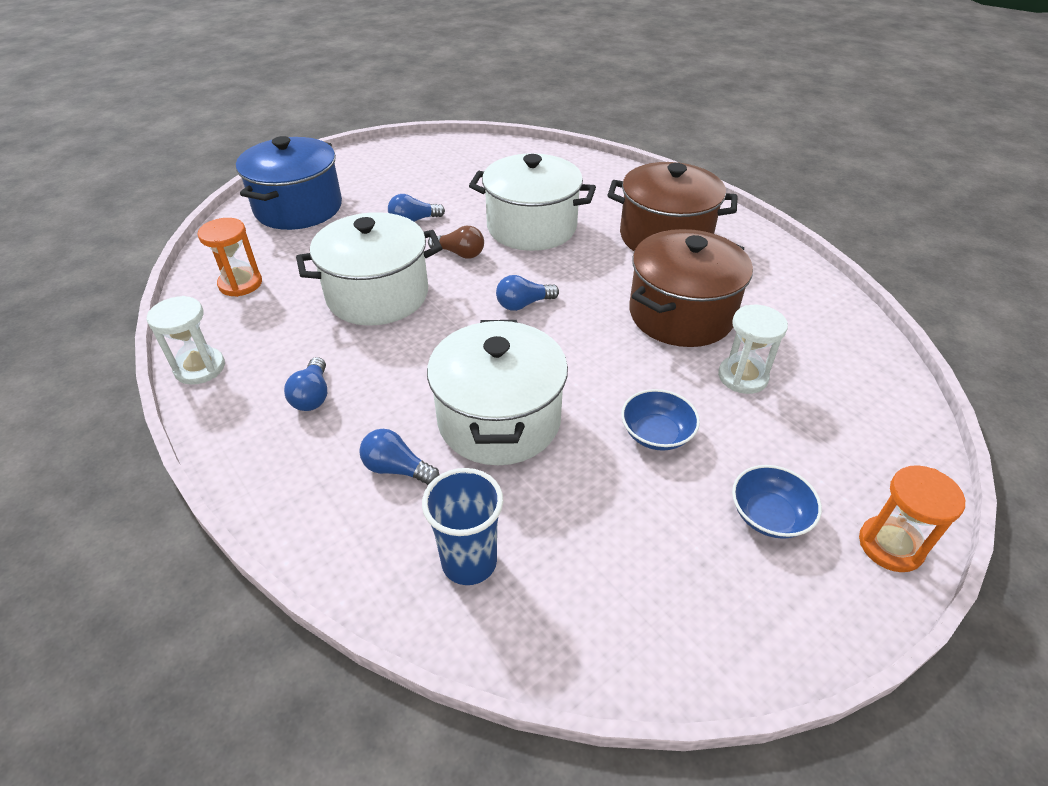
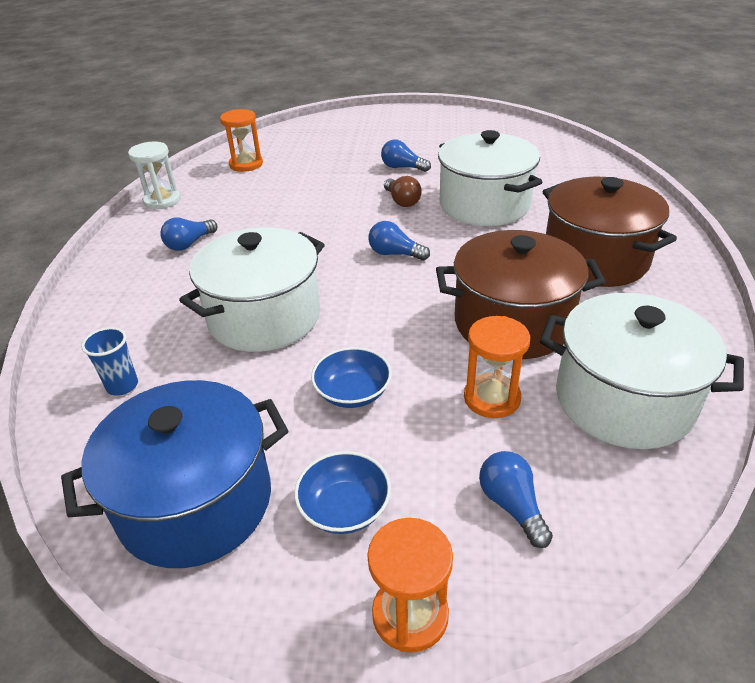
camera: 45 degrees right, 5 degrees down
(298, 208) = (341, 133): blue pot -> blue pot (196, 502)
(377, 295) = (309, 204): white pot -> white pot (623, 400)
(397, 469) = (168, 309): blue light bulb -> blue light bulb (512, 505)
(469, 562) = (122, 386): blue cup -> blue cup, size x0.66
(742, 377) = (492, 398): white hourglass -> orange hourglass

